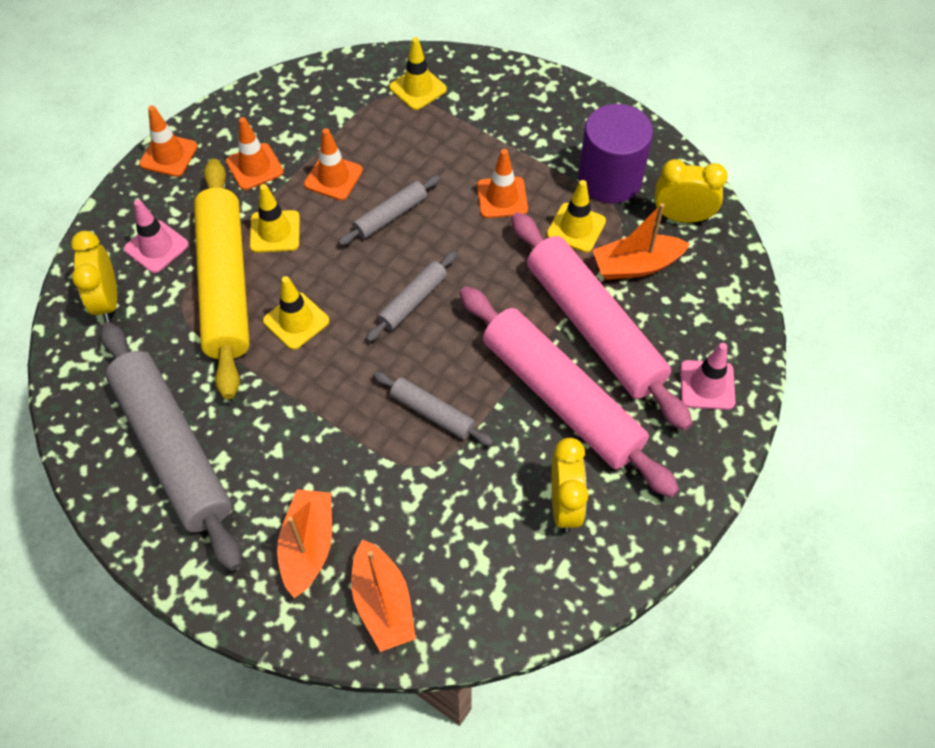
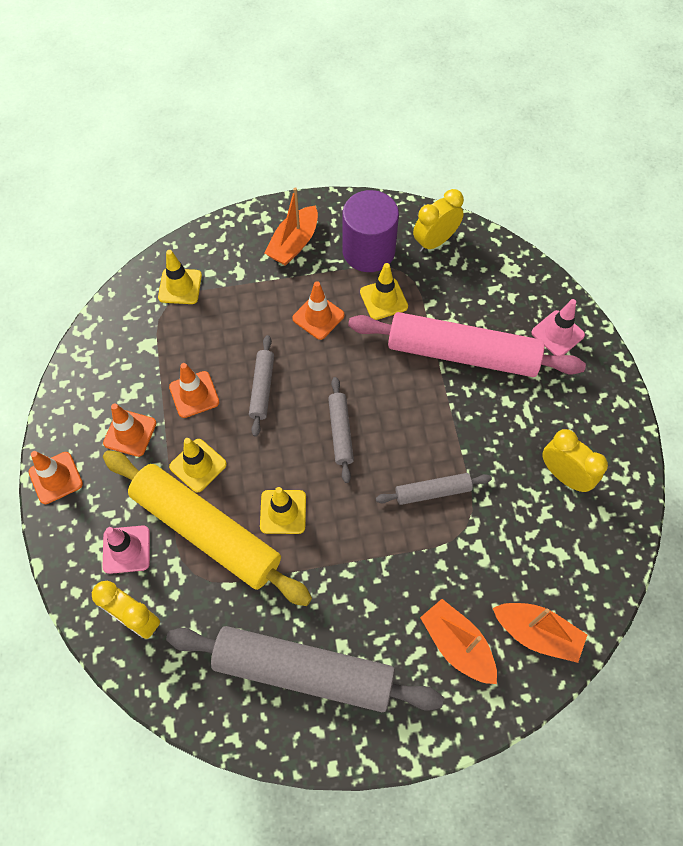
camera: 45 degrees left, 5 degrees up
(561, 397) = (492, 413): pink rolling pin -> none
(636, 265) = (443, 294): orange boat -> orange boat (294, 243)

